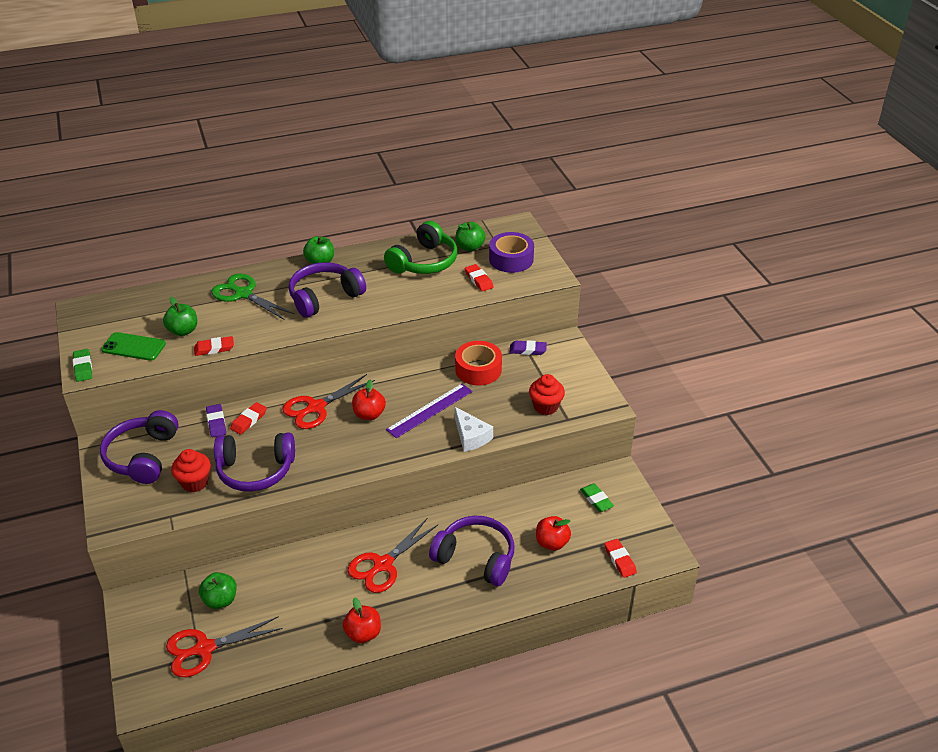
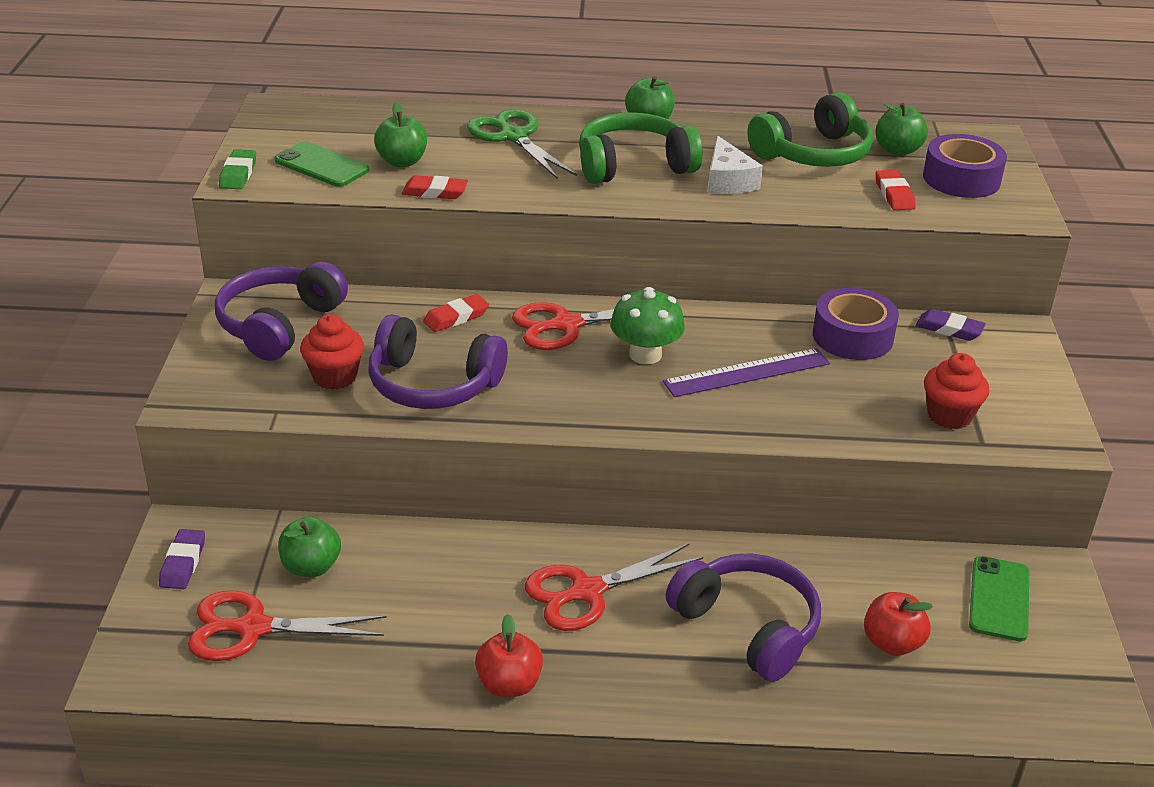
camera: 20 degrees right, 5 degrees down
(216, 423) = (407, 308): purple eraser -> purple eraser (183, 563)
(324, 297) = (633, 165): purple headphones -> green headphones
(369, 414) = (645, 354): red apple -> green mushroom
(471, 436) = (800, 426): white cheese -> white cheese (728, 181)
(478, 369) = (852, 336): red tape -> purple tape
(596, 500) = (999, 599): green eraser -> green phone
(620, 560) = (1009, 707): red eraser -> none

